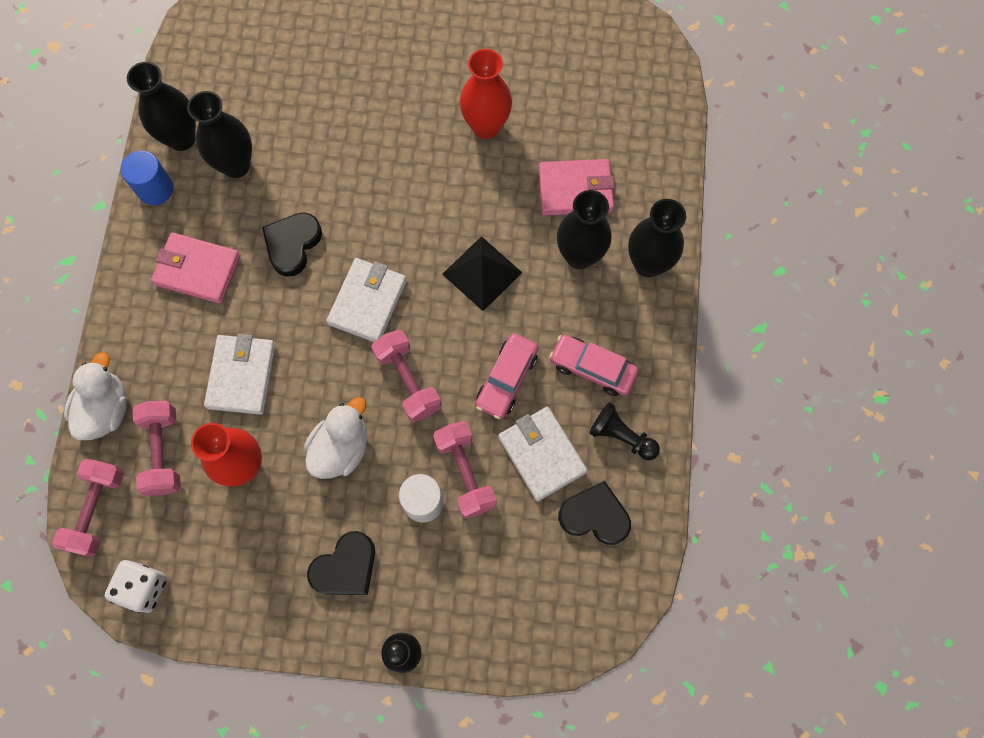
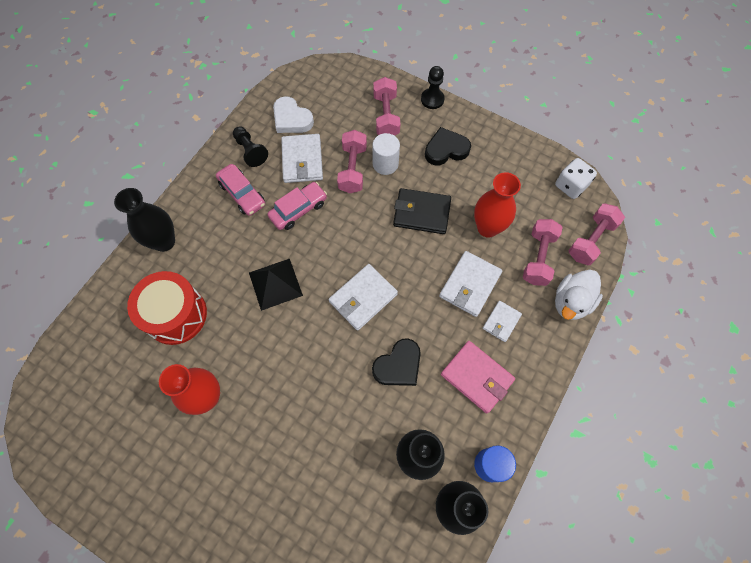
camera: 155 degrees left, 5 degrees down
(187, 346) = (501, 322): none -> white wallet
(341, 448) = (421, 213): white duck -> black wallet
(408, 381) = (361, 235): pink dumbbell -> pink dumbbell (386, 116)
(575, 190) = (176, 315): pink wallet -> red drum
(579, 255) = (204, 266): black vase -> none
(595, 516) = (291, 119): black heart -> white heart

